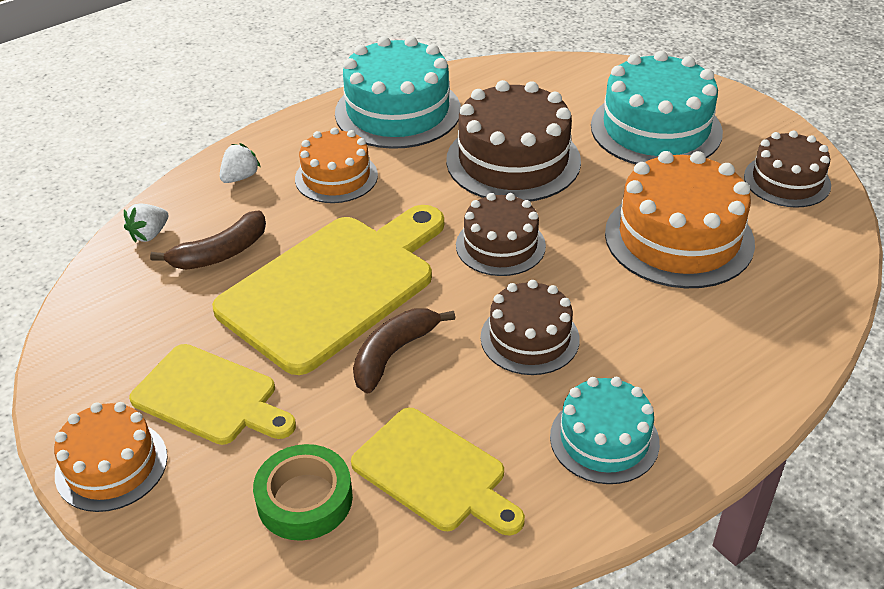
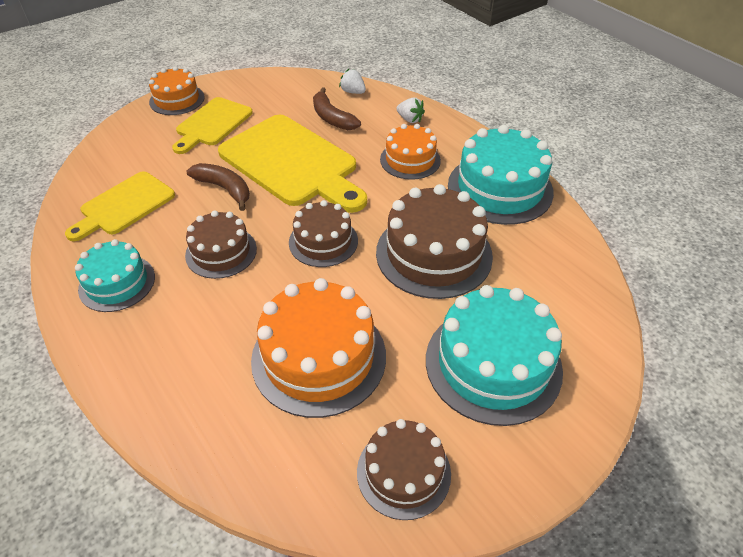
camera: 90 degrees right, 5 degrees up
(304, 499) = (128, 159): green tape -> none

